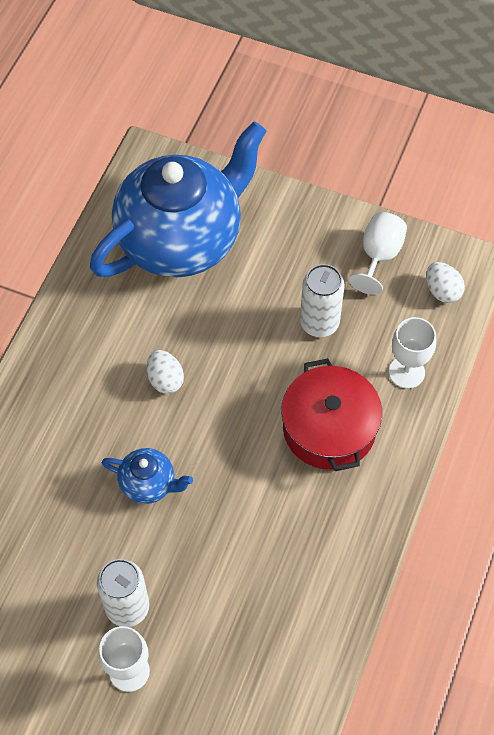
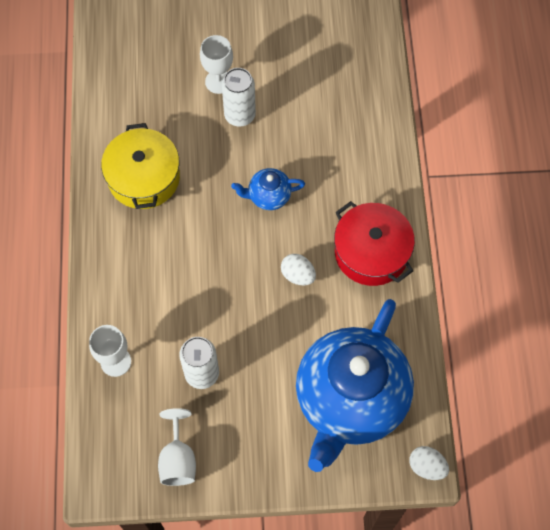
camera: 155 degrees right, 5 degrees up
(288, 575) = (144, 177): none -> yellow pot
(329, 428) = (158, 290): red pot -> red pot (371, 252)
(442, 291) = (112, 449): white egg -> white egg (426, 466)

